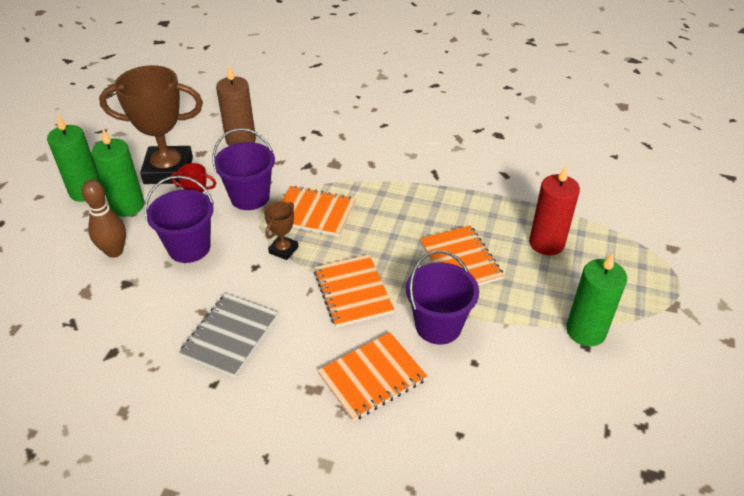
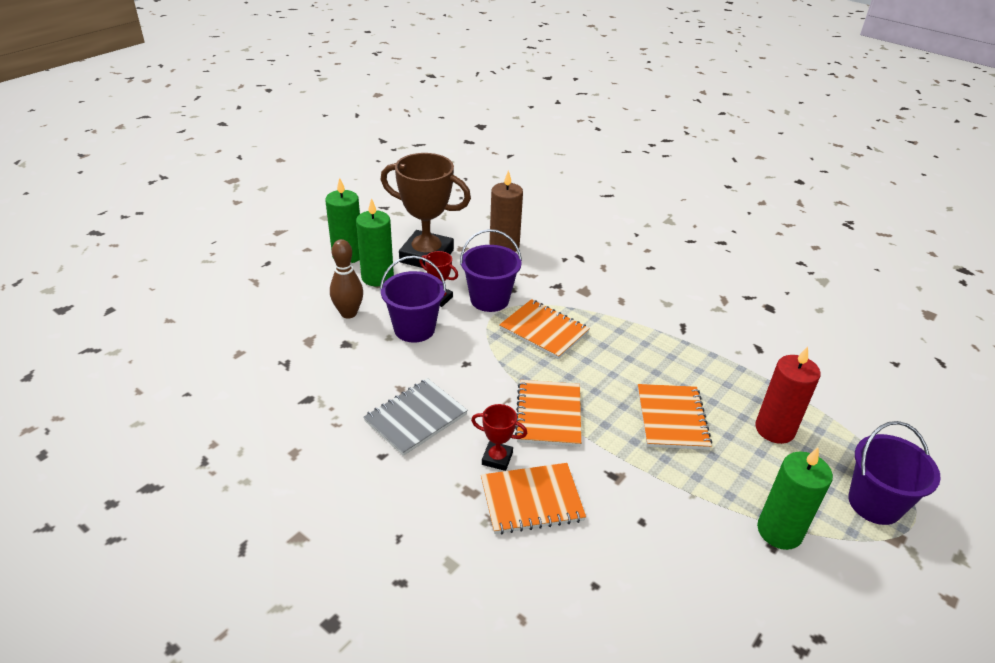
camera: 20 degrees right, 5 degrees down
(283, 250) = (499, 356): brown trophy -> none
(324, 349) = (497, 458): none -> red trophy
(438, 326) = (620, 473): purple bucket -> purple bucket (874, 503)

